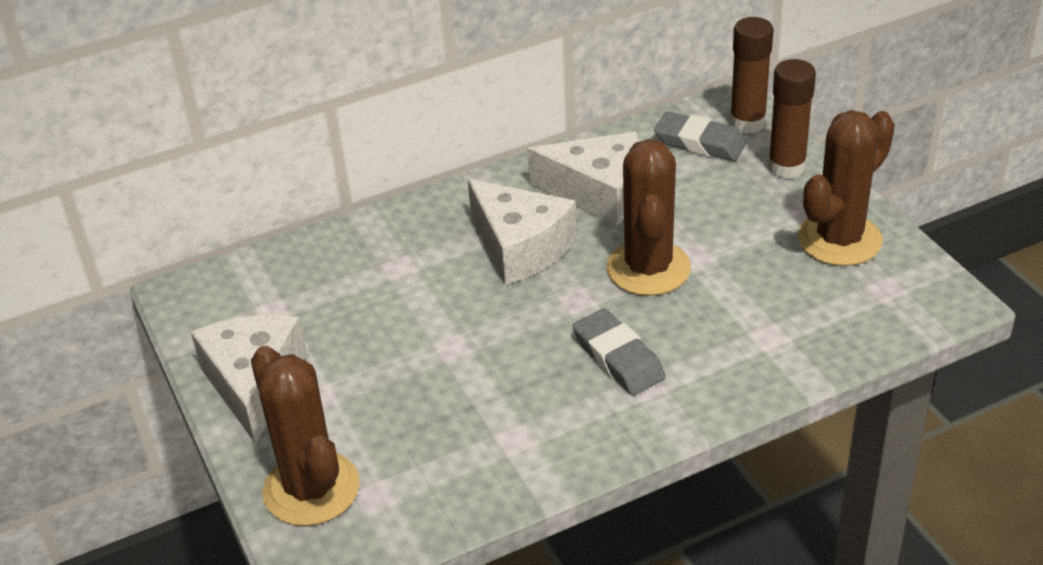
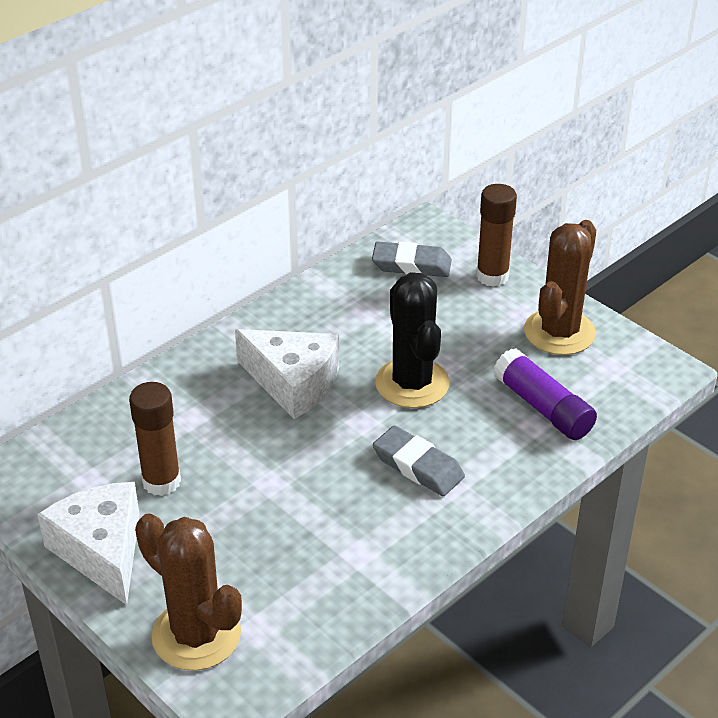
camera: 20 degrees left, 0 degrees up
(598, 192) = (342, 323): white cheese -> none
(648, 268) = (412, 383): brown cactus -> black cactus
(747, 123) = (444, 241): brown glue stick -> brown glue stick (161, 481)
(786, 319) = (543, 407): none -> purple glue stick

